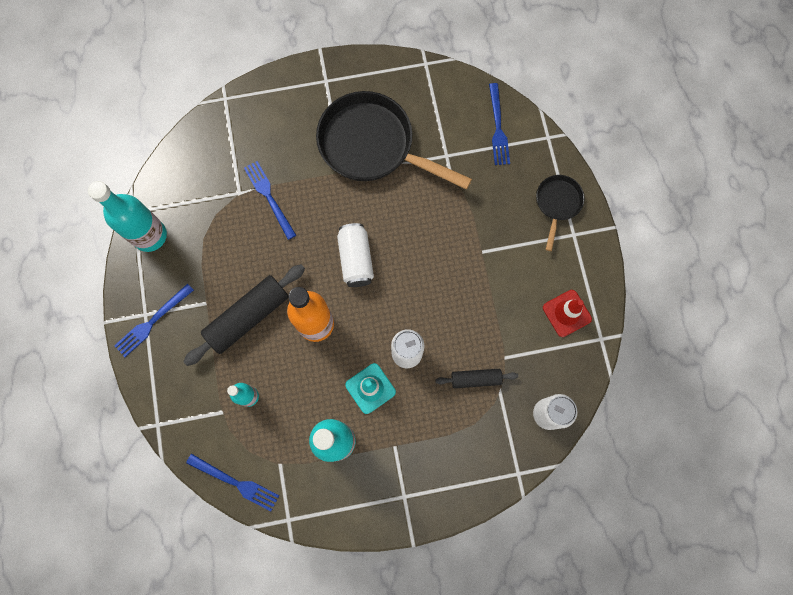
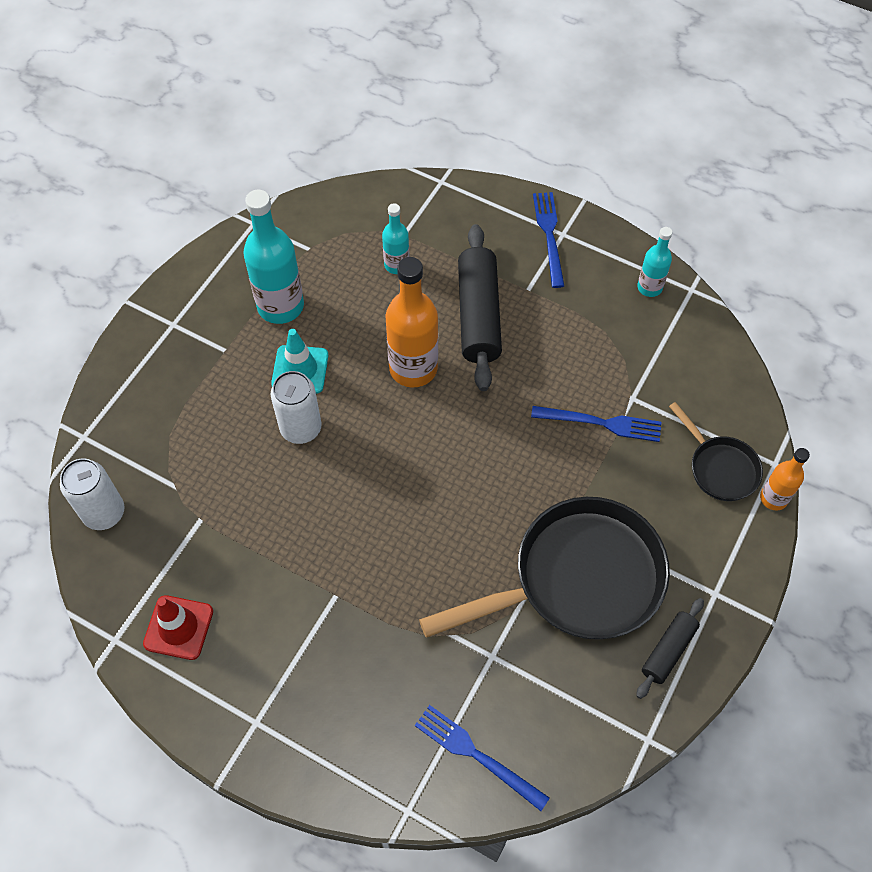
camera: 130 degrees right, 15 degrees down
(150, 235) = (649, 287): turquoise bottle -> turquoise bottle, size x0.55
(236, 482) = (327, 206): blue fork -> none
(247, 87) = (773, 498): none -> orange bottle
(356, 259) = (449, 456): white can -> none
(475, 379) = (209, 472): black rolling pin -> black rolling pin (668, 651)
(557, 204) = (311, 738): black pan -> black pan (720, 468)

